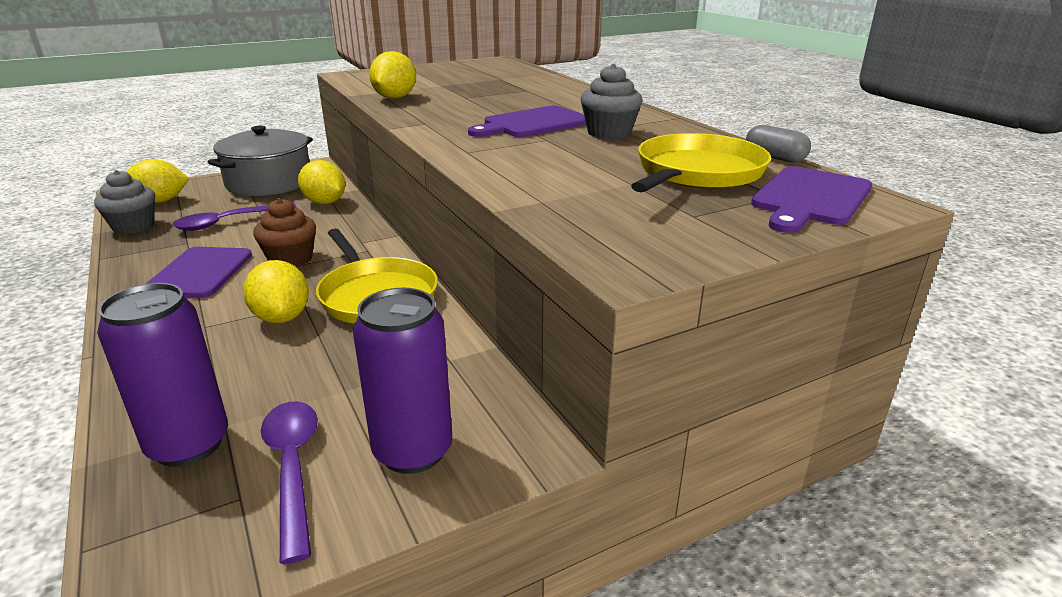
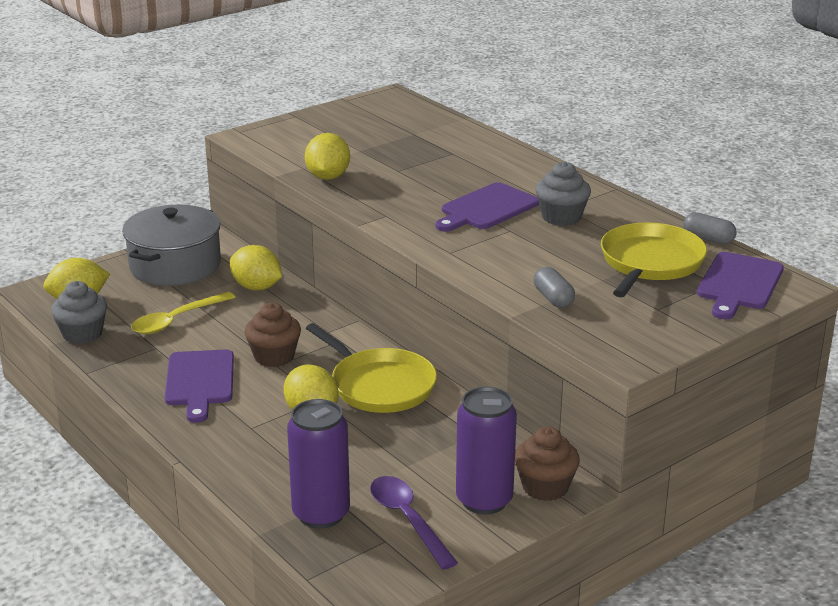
camera: 10 degrees left, 0 degrees up
(228, 222) = (176, 320): purple spoon -> yellow spoon
(505, 441) = (545, 487): none -> brown cupcake
(560, 196) = (553, 298): none -> grey capsule

